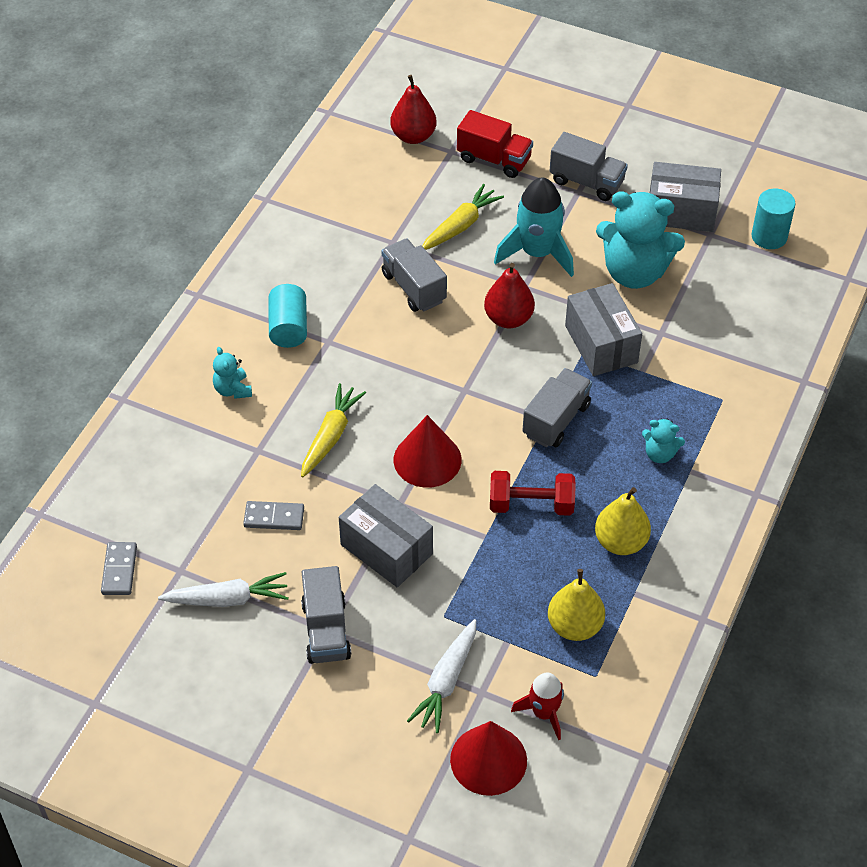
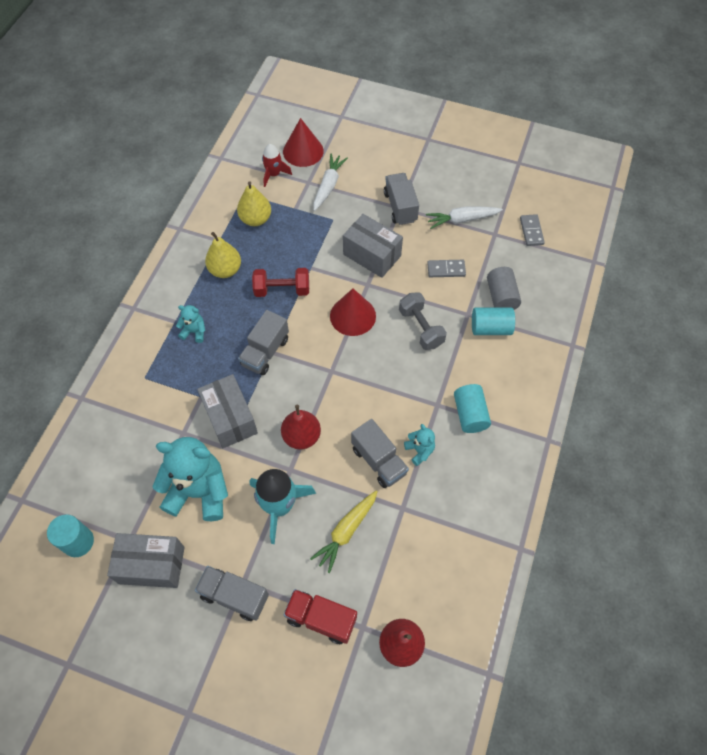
camera: 175 degrees right, 10 degrees up
(201, 471) = (501, 297): none -> grey cylinder
(230, 428) = (490, 328): none -> turquoise cylinder
(233, 390) = (497, 358): turquoise teddy bear -> turquoise teddy bear (419, 450)
(330, 436) = (421, 328): yellow carrot -> grey dumbbell

